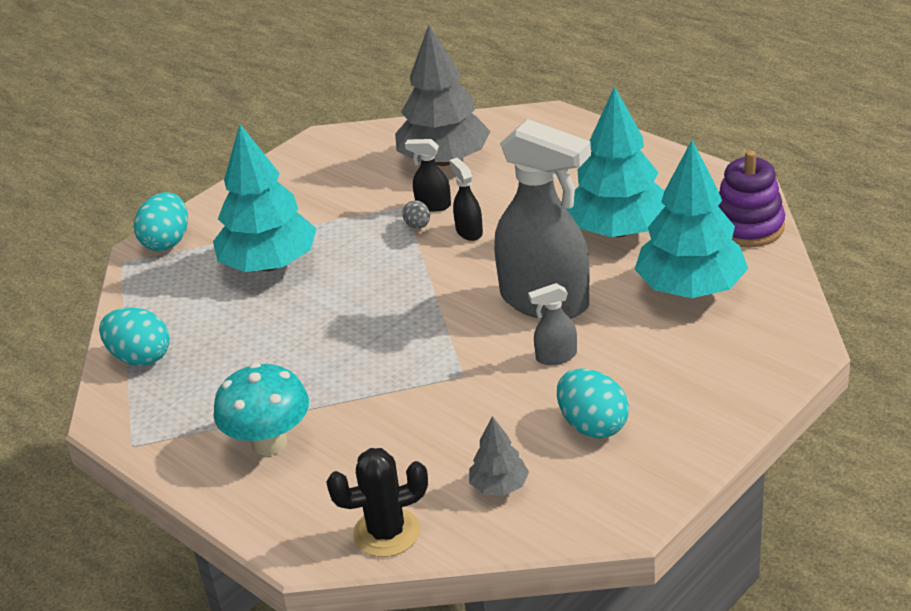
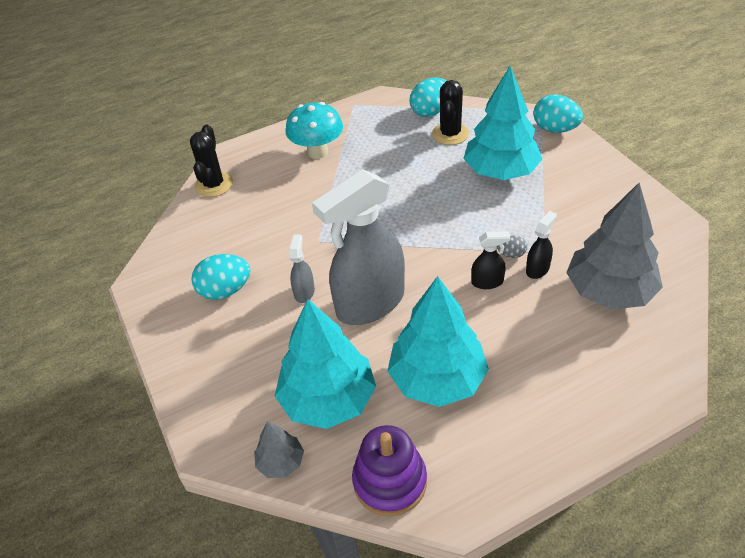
camera: 110 degrees right, 10 degrees up
(195, 325) = (450, 134): none -> black cactus
(499, 486) = (210, 235): grey tree -> grey tree (281, 462)

